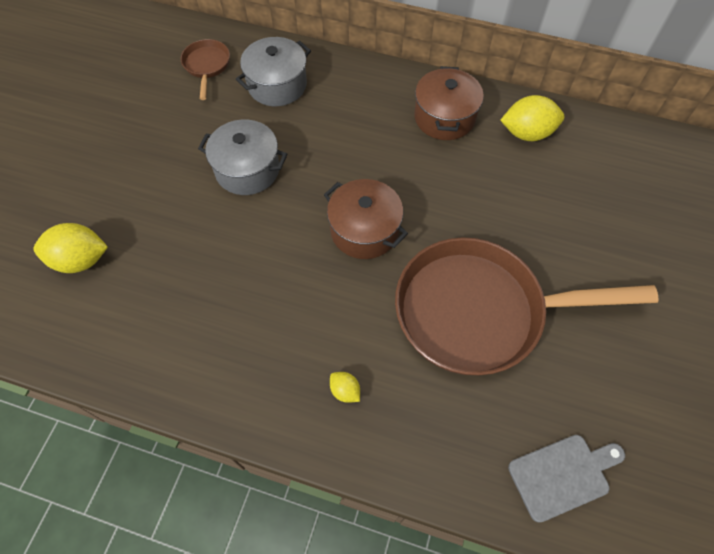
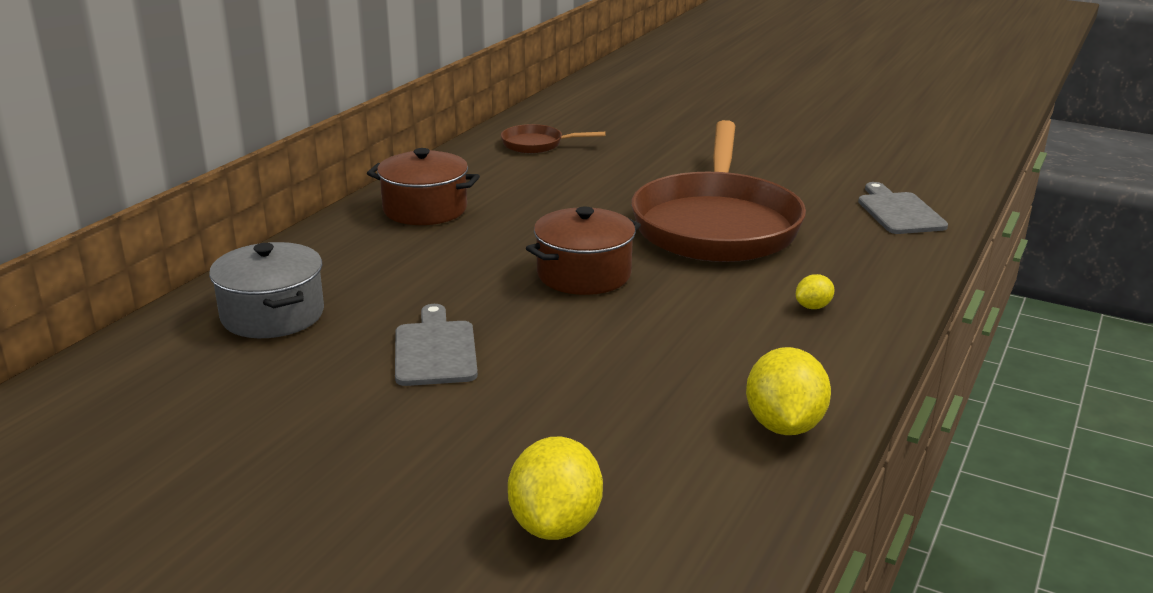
camera: 80 degrees left, 35 degrees down
(207, 66) = (169, 376): brown pan -> brown pan (536, 144)
(247, 170) = (435, 350): grey pot -> grey cutting board
(527, 133) = (479, 171): yellow lemon -> yellow lemon (784, 425)

